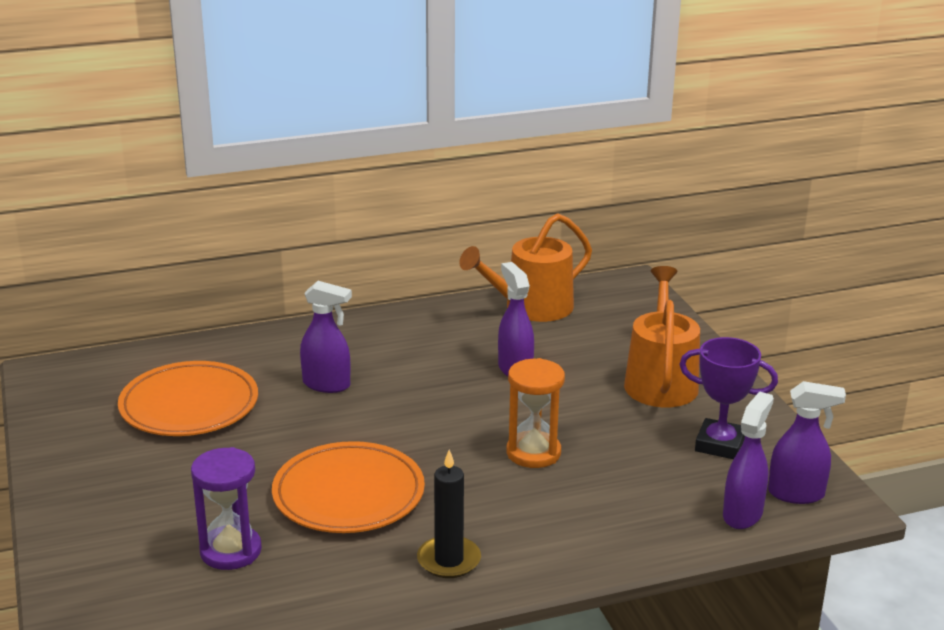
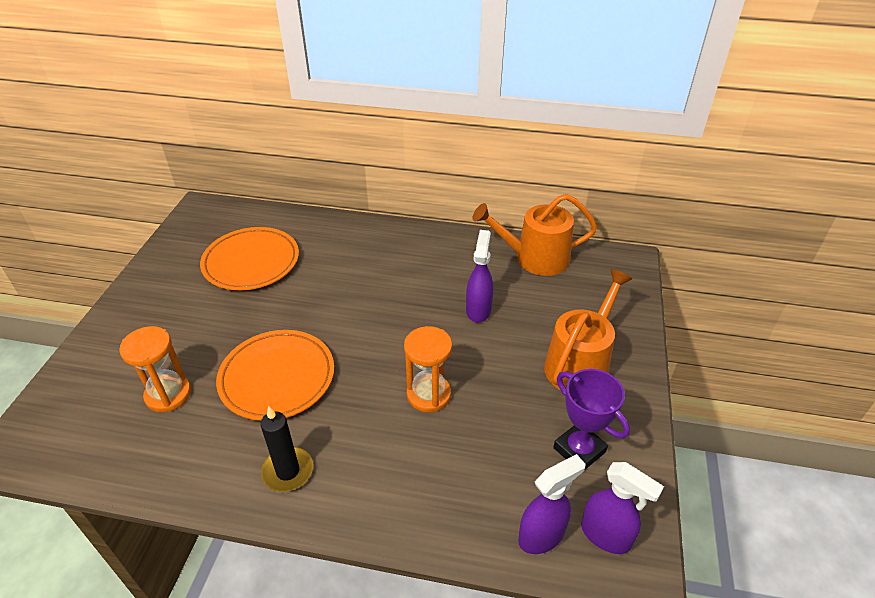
camera: 30 degrees right, 15 degrees up
(230, 551) = (168, 394): purple hourglass -> orange hourglass
(327, 385) = (344, 276): purple spray bottle -> none

